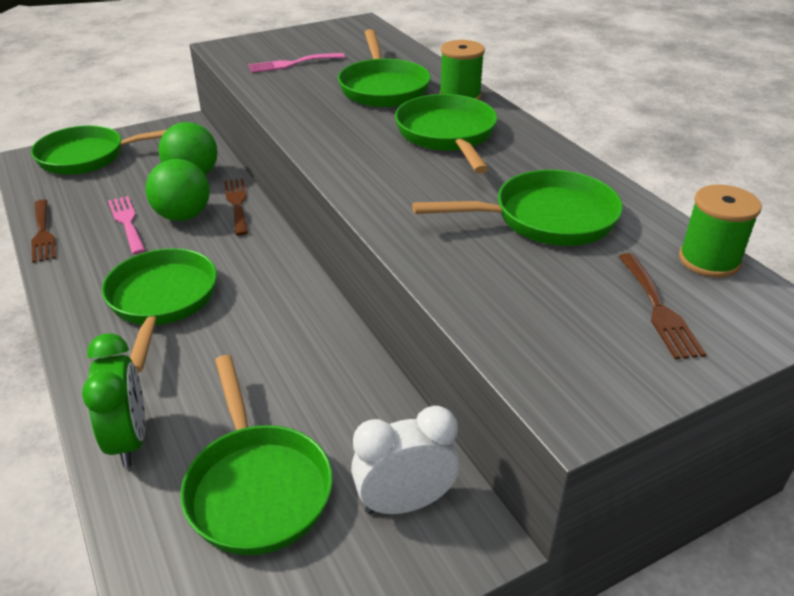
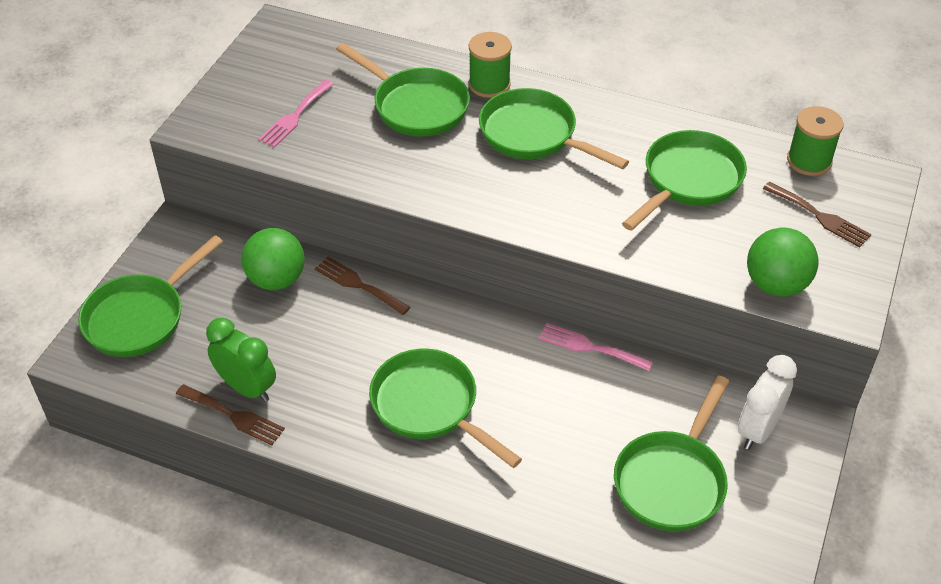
camera: 40 degrees left, 10 degrees up
(127, 222) = (291, 359): pink fork -> pink fork (590, 347)
(129, 440) = (558, 511): green clock -> green clock (247, 388)
(183, 216) = (330, 324): green ball -> green ball (776, 285)
(257, 487) = (672, 480): green pan -> green pan turned 90 degrees clockwise

